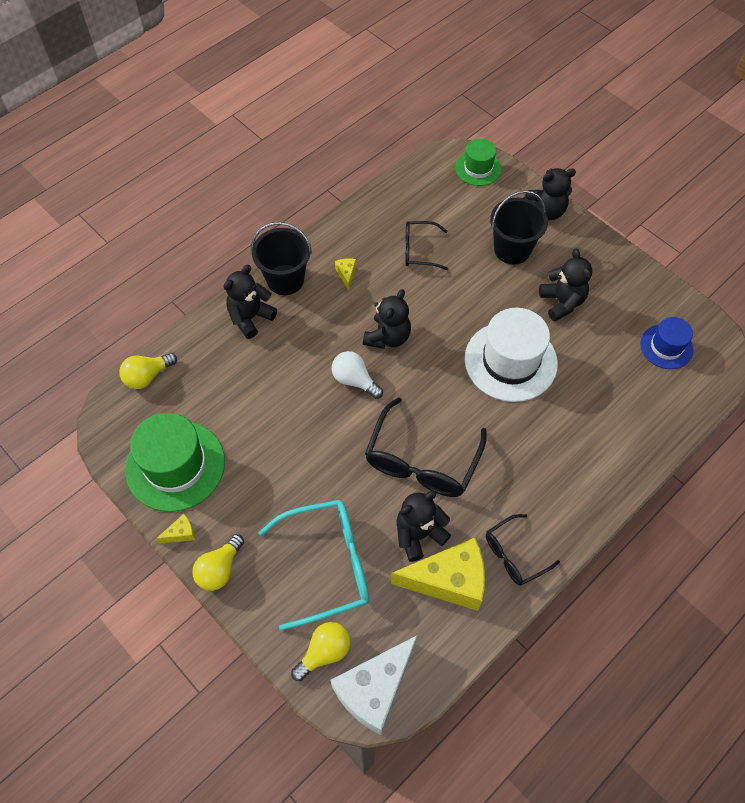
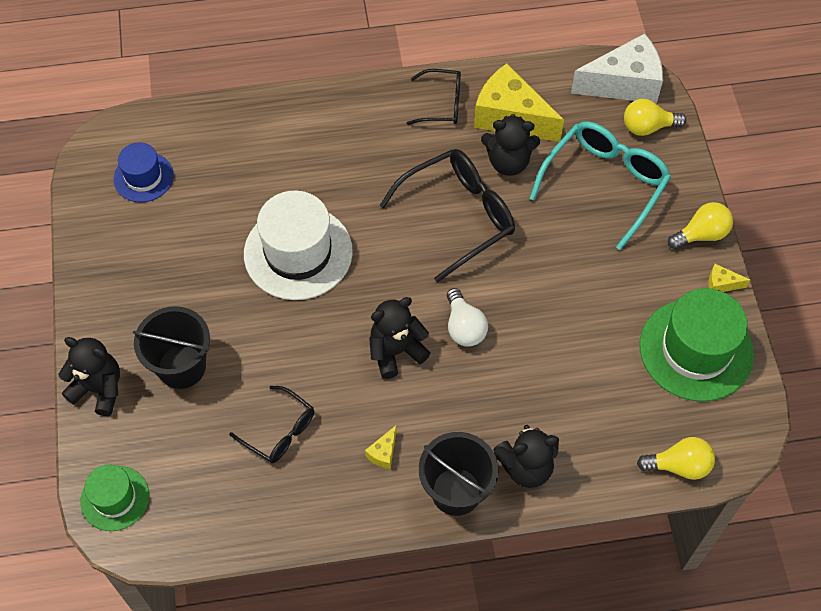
camera: 145 degrees left, 0 degrees up
(327, 565) = (604, 184): turquoise glasses -> turquoise glasses turned 105 degrees clockwise
(562, 302) = (191, 278): black teddy bear -> none

